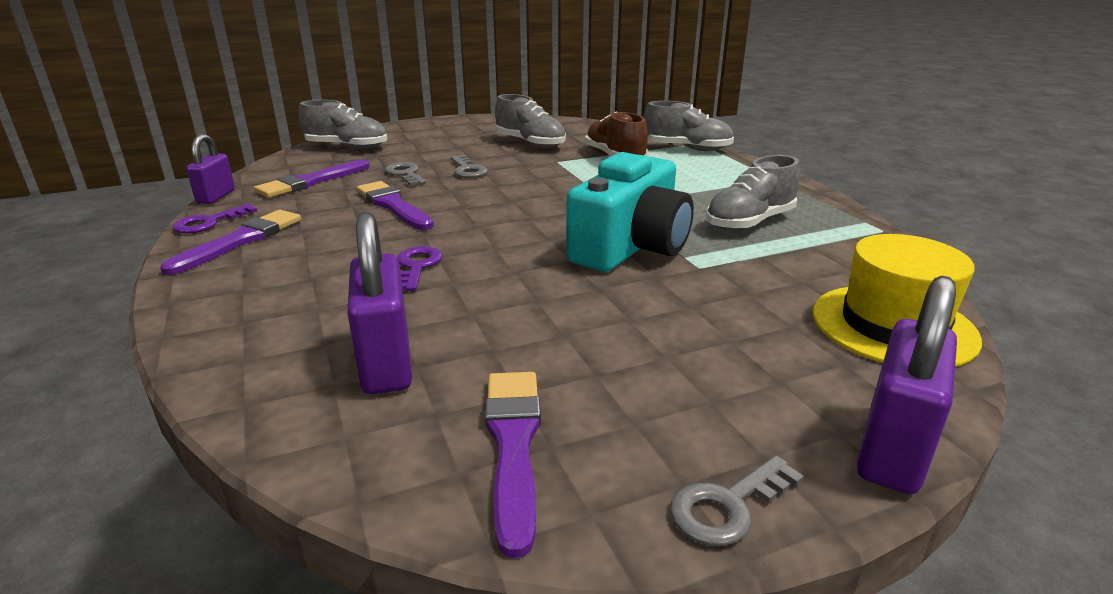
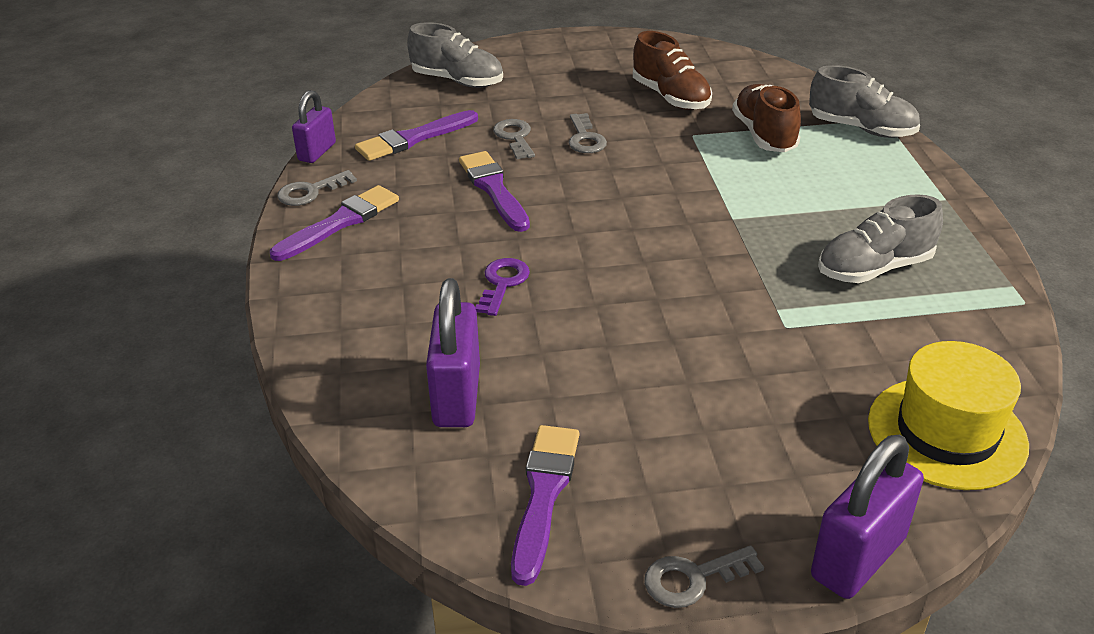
camera: 15 degrees right, 10 degrees up
(209, 222) = (310, 192): purple key -> grey key
(530, 144) = (670, 97): grey shoe -> brown shoe
(631, 247) = (726, 287): turquoise camera -> none

